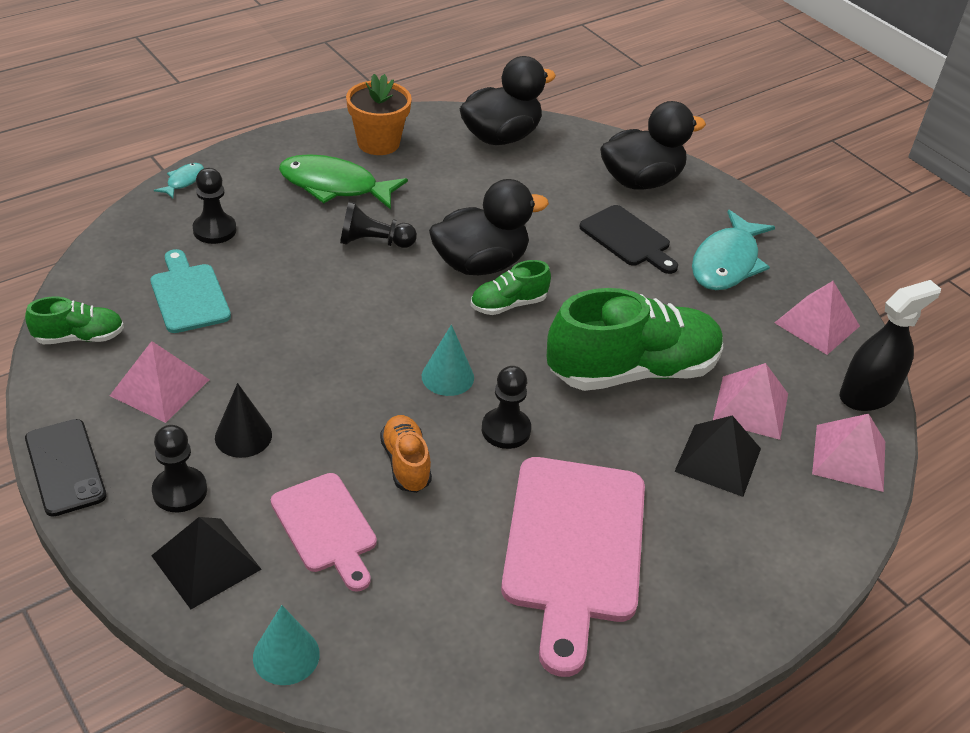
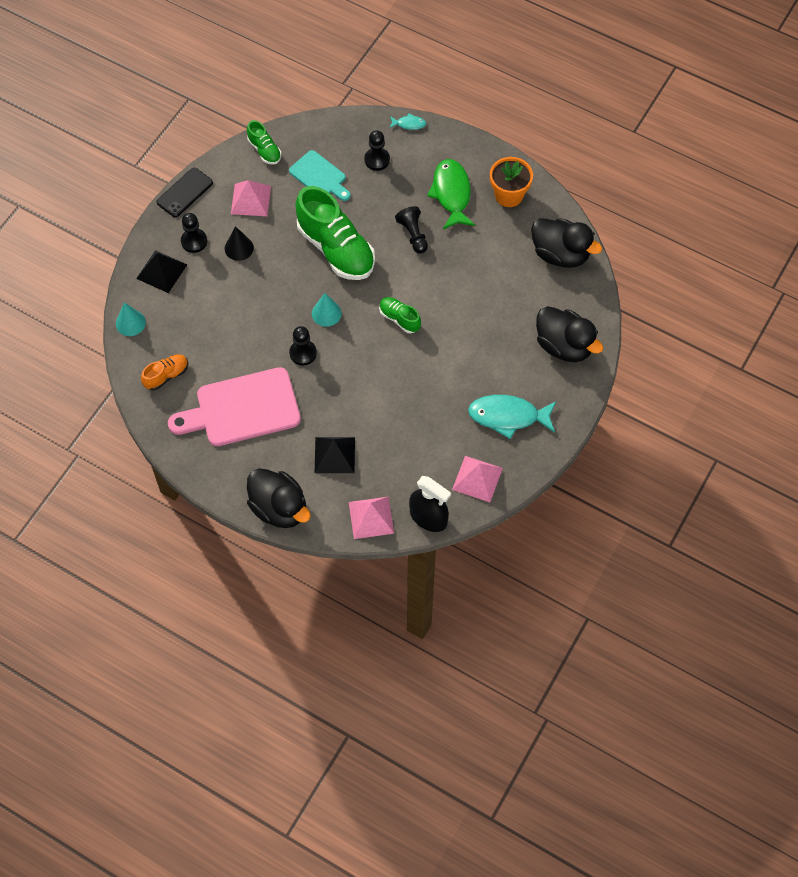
camera: 70 degrees right, 20 degrees up
(188, 295) = (319, 176): turquoise cutting board -> turquoise cutting board turned 90 degrees clockwise
(326, 527) = (203, 306): pink cutting board -> none
(406, 463) = (257, 320): orange shoe -> orange shoe (166, 375)
(480, 264) = (426, 292): black duck -> black duck (279, 508)
(628, 239) = (498, 357): black cutting board -> none
(632, 371) = (380, 395): green shoe -> green shoe (336, 249)
(750, 407) = (384, 460): pink pyramid -> none

